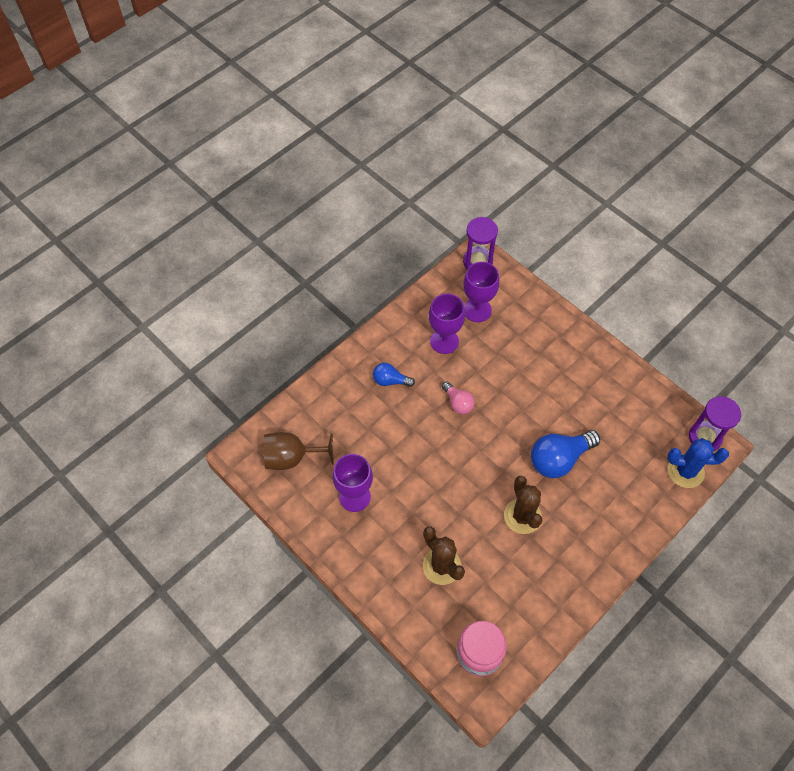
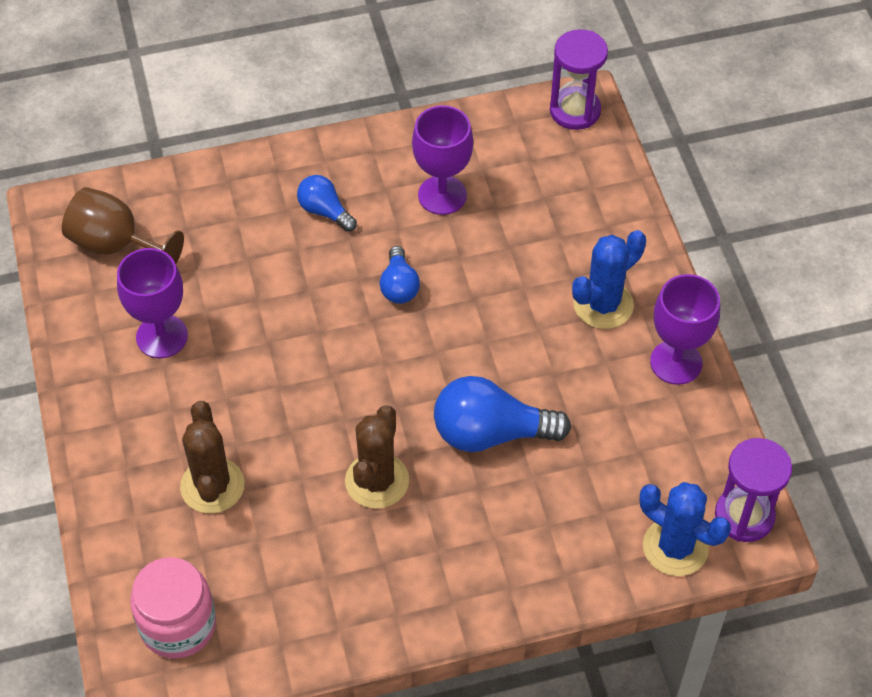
camera: 30 degrees right, 5 degrees down
(458, 403) = (399, 286): pink light bulb -> blue light bulb
(477, 310) = (523, 175): purple goblet -> purple goblet (676, 362)
(564, 361) = (603, 305): none -> blue cactus

